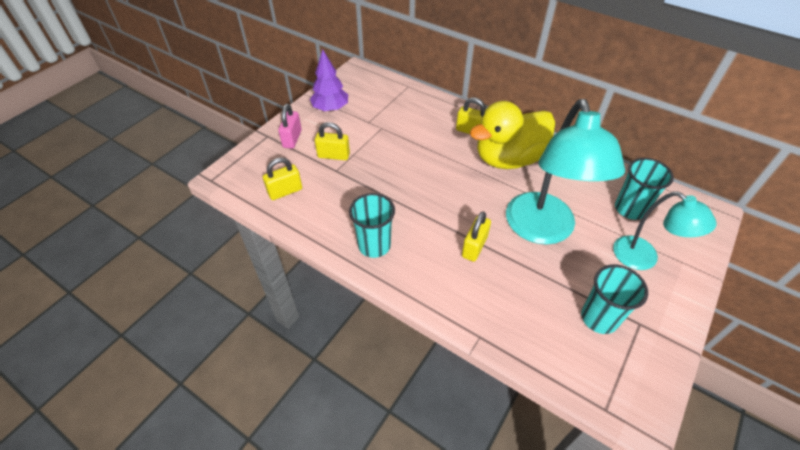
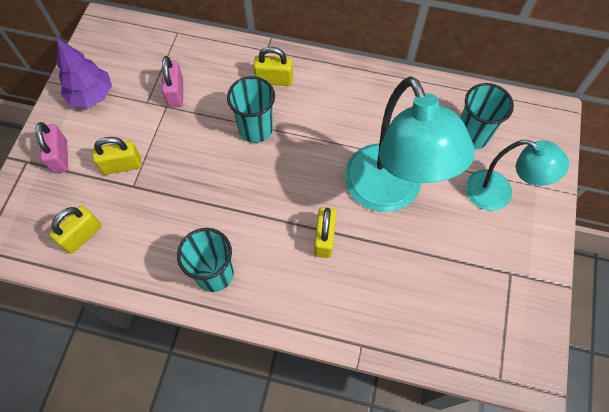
camera: 20 degrees left, 15 degrees up
(392, 121) = (176, 93): none -> pink padlock
(508, 159) = (328, 107): yellow duck -> none
(599, 318) = (471, 281): turquoise cup -> turquoise cup (256, 129)

